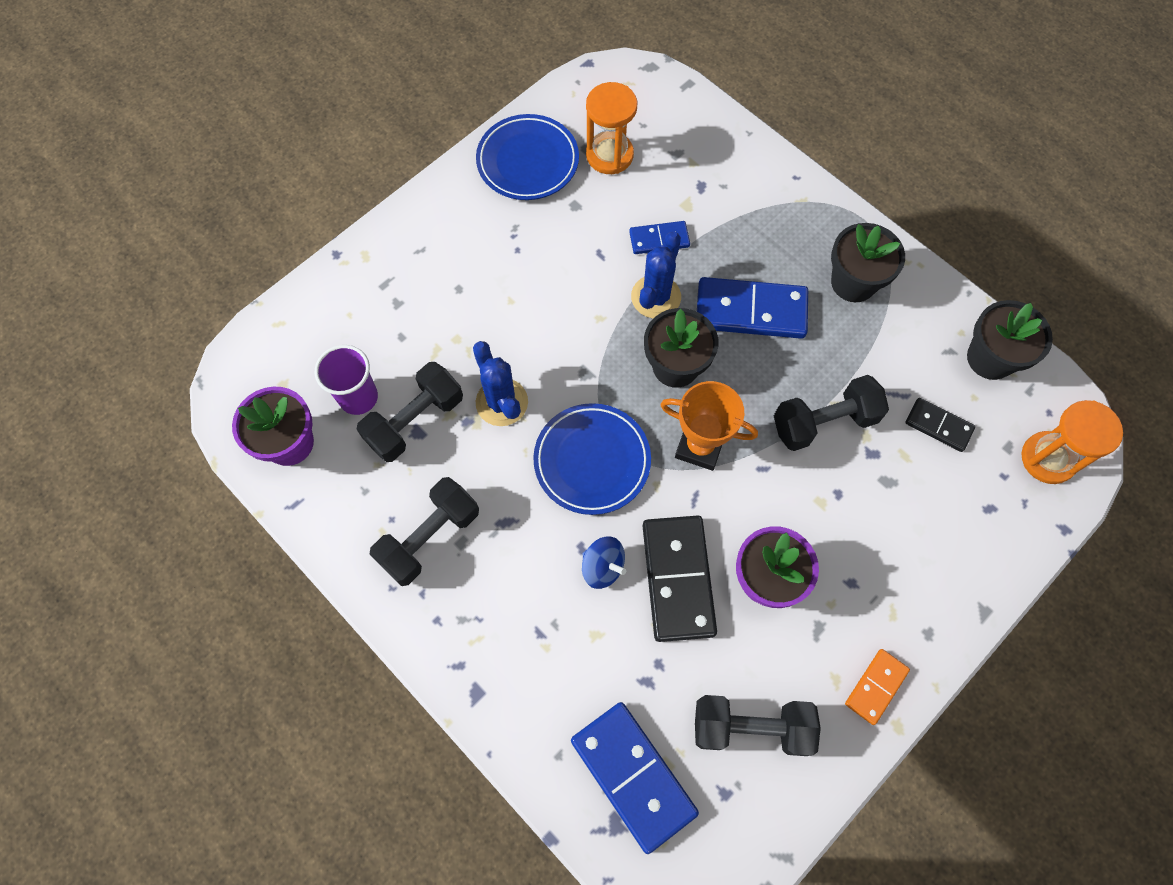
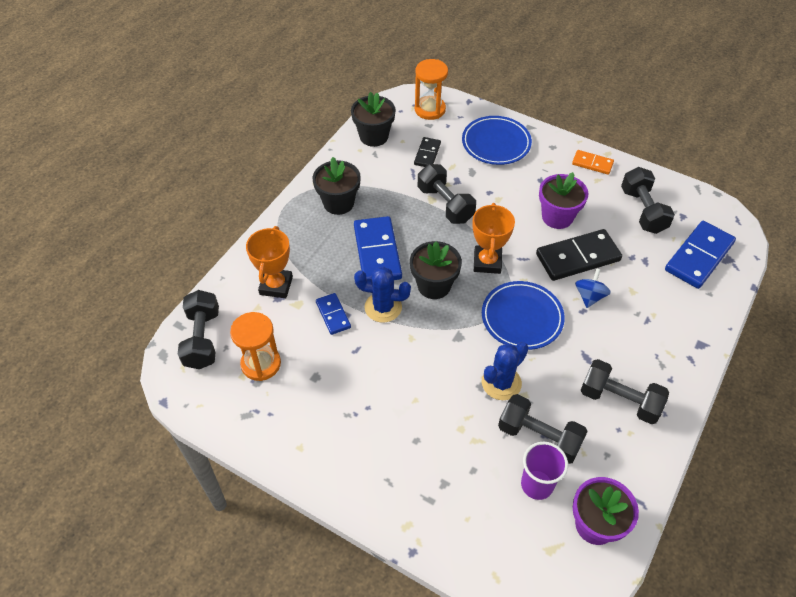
camera: 105 degrees left, 15 degrees down
(528, 161) = (279, 422): blue plate -> blue plate (496, 143)
(661, 104) = (202, 339): none -> black dumbbell
(721, 186) = (276, 286): none -> orange trophy

